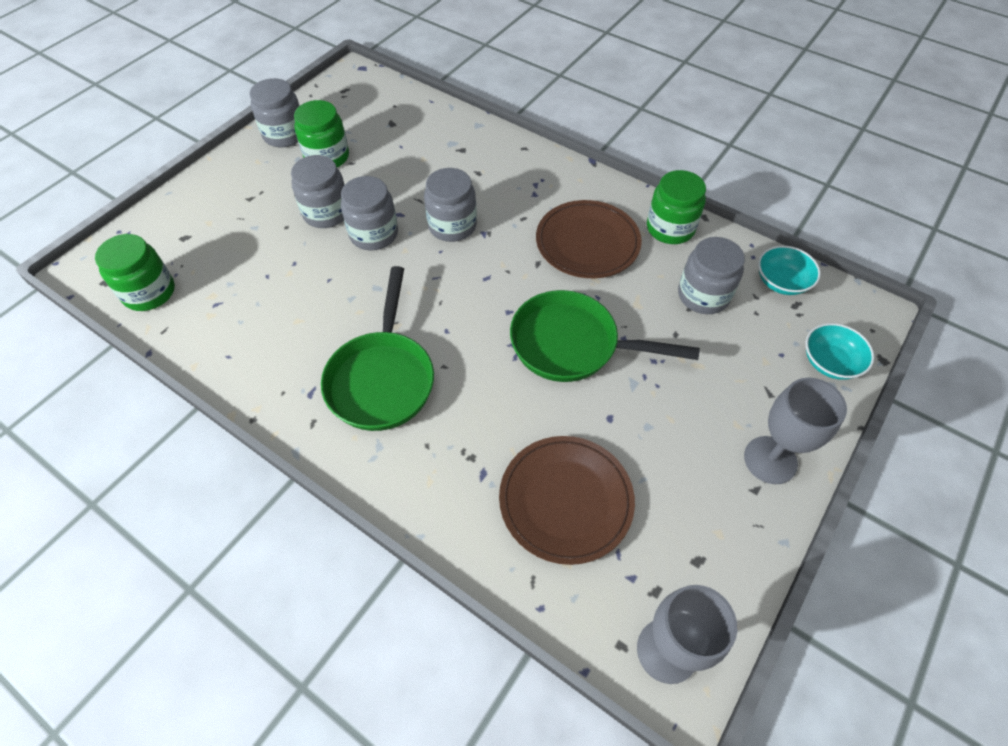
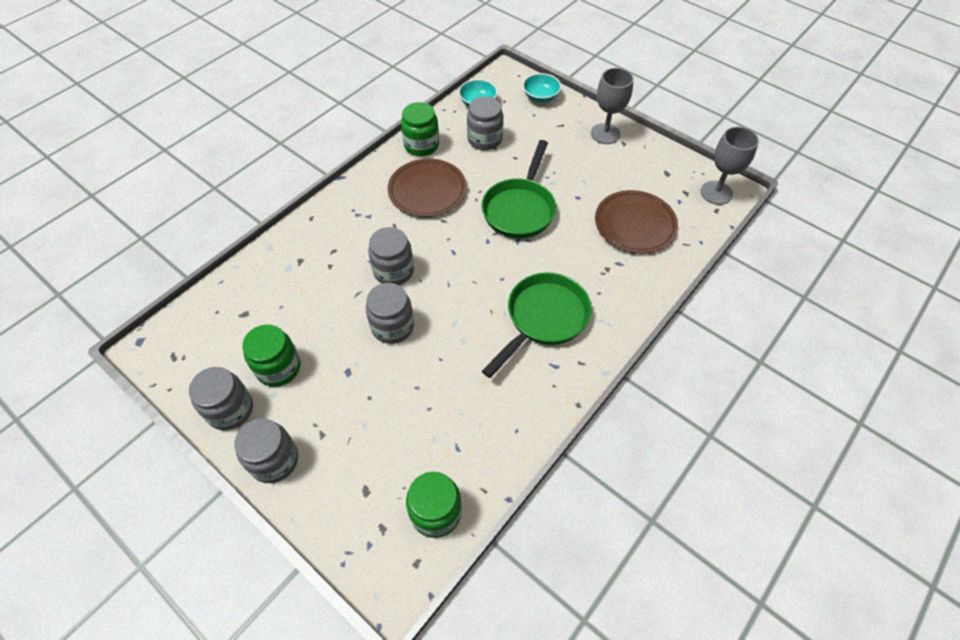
camera: 85 degrees left, 0 degrees up
(326, 213) = (358, 364): grey jar -> grey jar (274, 460)
(382, 378) = (543, 319): green pan -> green pan turned 60 degrees counterclockwise

